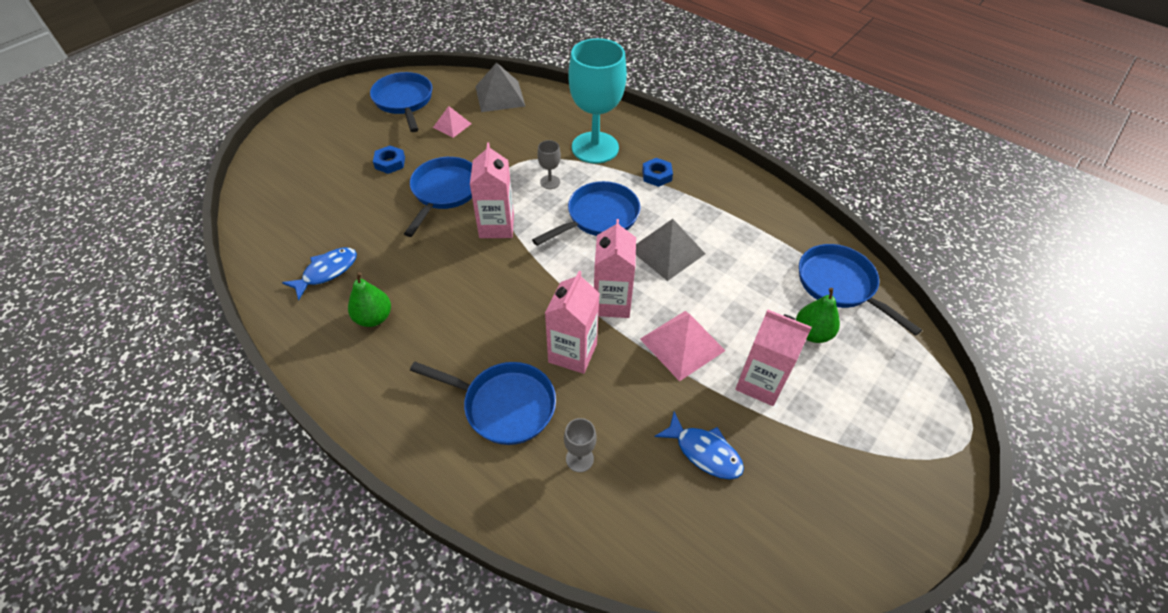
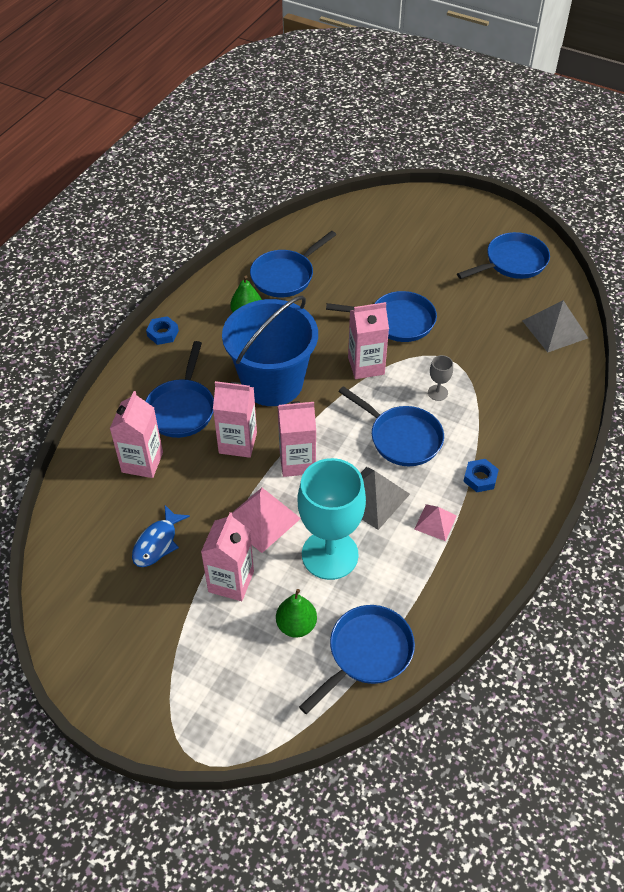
camera: 80 degrees right, 0 degrees up
(327, 272) = (285, 276): blue fish -> blue pan
(390, 163) = (422, 276): blue nut -> blue nut (163, 333)
(452, 125) = (491, 304): pink pyramid -> pink pyramid (435, 522)
(493, 308) = (272, 383): none -> blue bucket
(579, 459) = (142, 462): grey goblet -> pink carton
(595, 147) = (504, 420): turquoise goblet -> turquoise goblet (330, 554)

